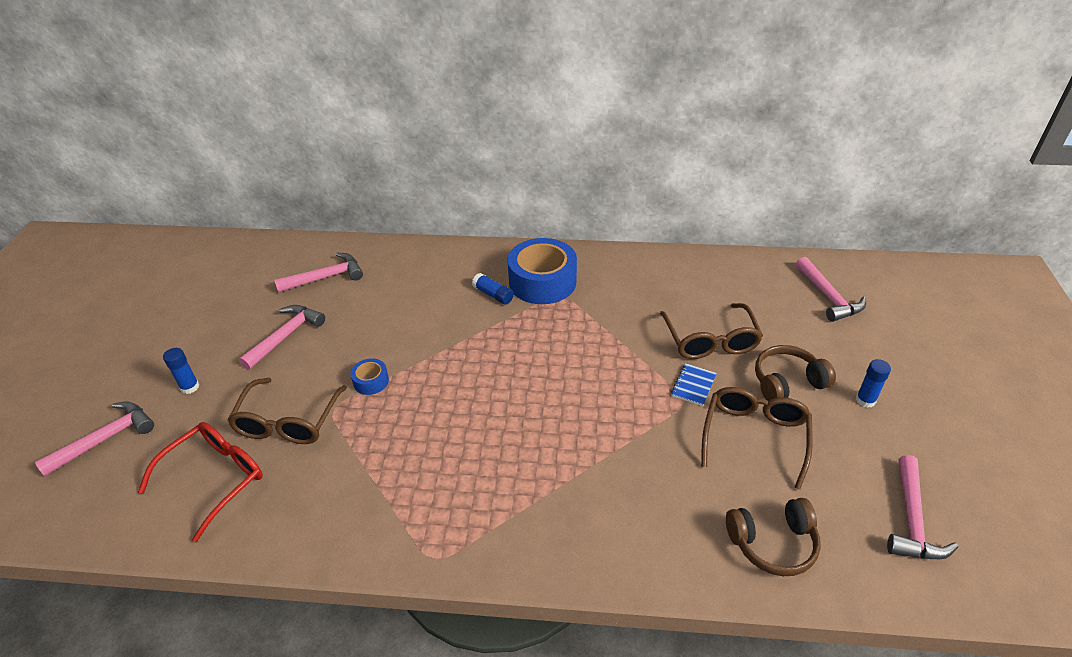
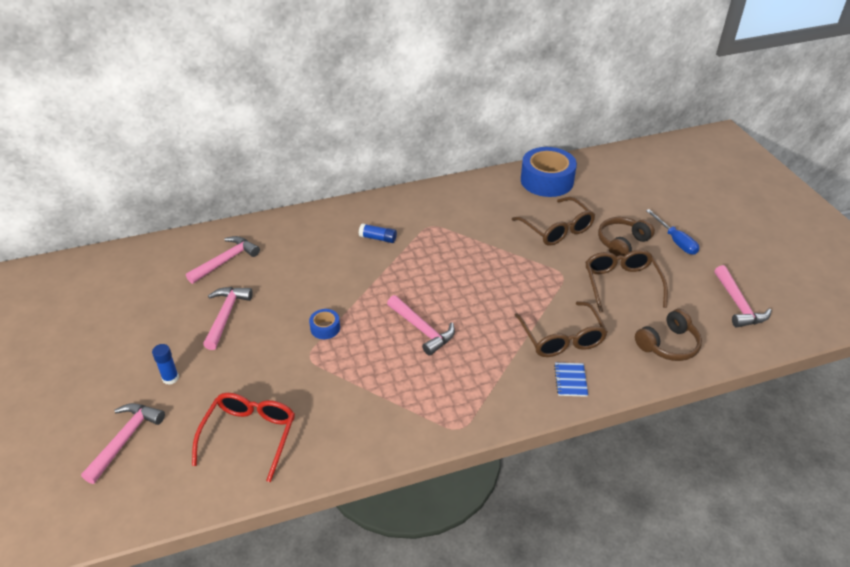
camera: 25 degrees left, 0 degrees up
(288, 422) = (279, 377): brown glasses -> brown glasses (562, 338)
(542, 282) = (410, 219): blue tape -> blue tape (546, 181)
(693, 385) = (563, 262): blue notebook -> blue notebook (570, 380)
(828, 297) = (616, 179): pink hammer -> pink hammer (422, 329)
(865, 400) = (675, 241): blue glue stick -> blue screwdriver

